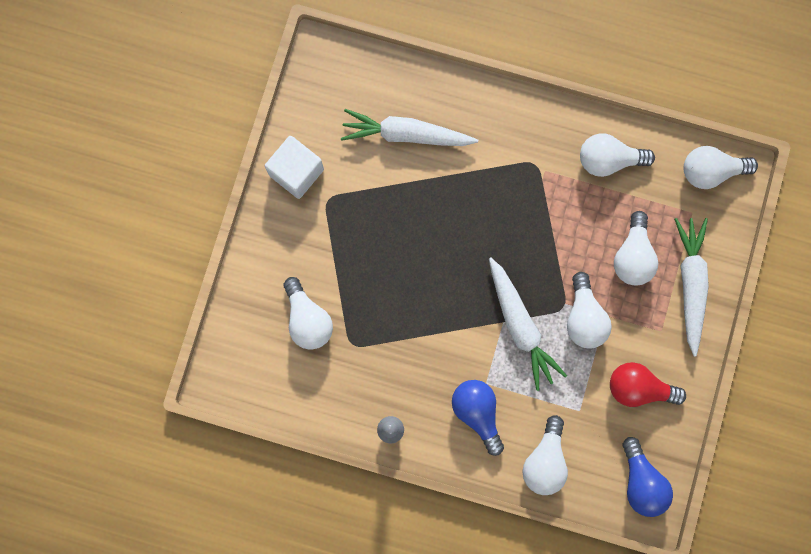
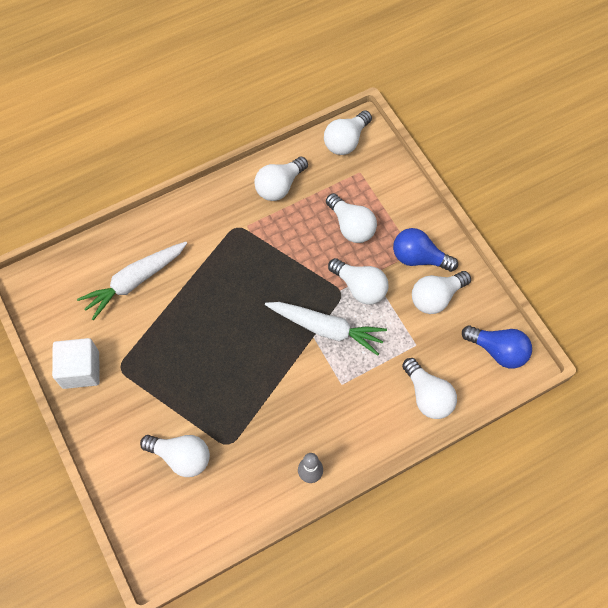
camera: 45 degrees left, 15 degrees down
(477, 413) = (355, 408): blue light bulb -> blue light bulb (419, 258)
(638, 388) = (436, 297): red light bulb -> white light bulb
(690, 284) = (401, 211): white carrot -> none

